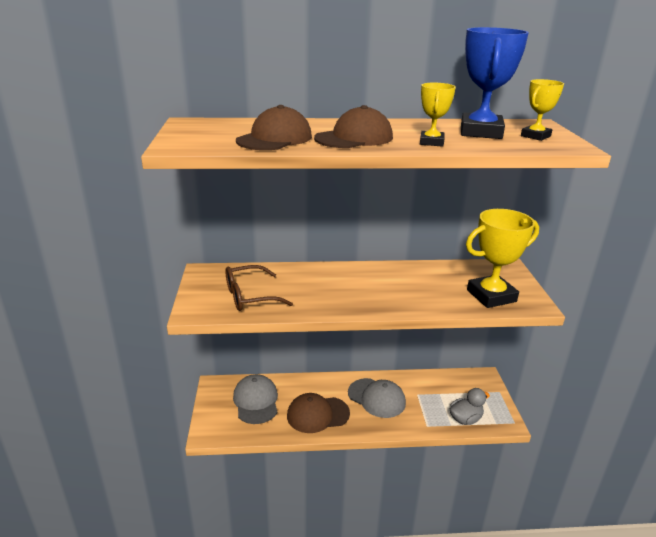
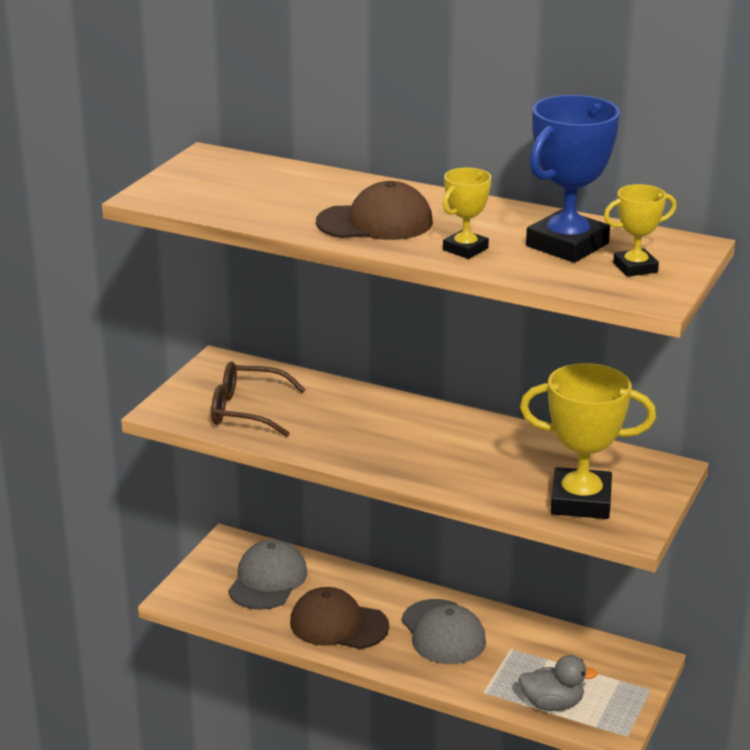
camera: 30 degrees right, 0 degrees up
(275, 139) = (276, 205): brown cap -> none

